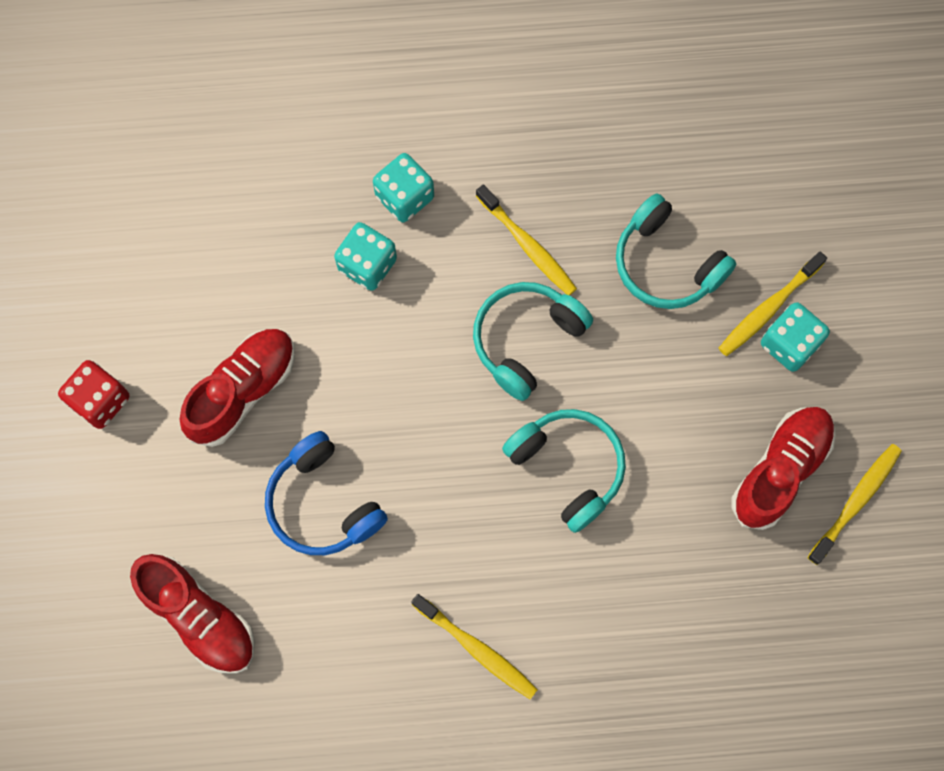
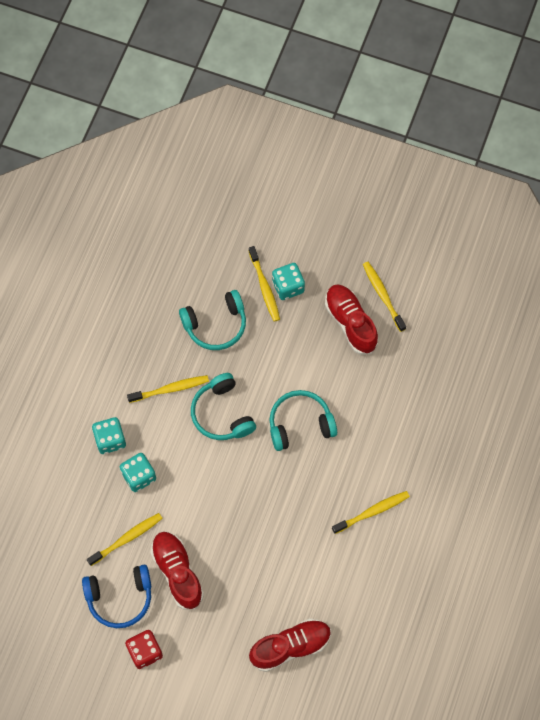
camera: 65 degrees left, 5 degrees down
(262, 293) = (127, 538): none -> yellow toothbrush
(322, 503) = (260, 556): blue headphones -> blue headphones (120, 598)

